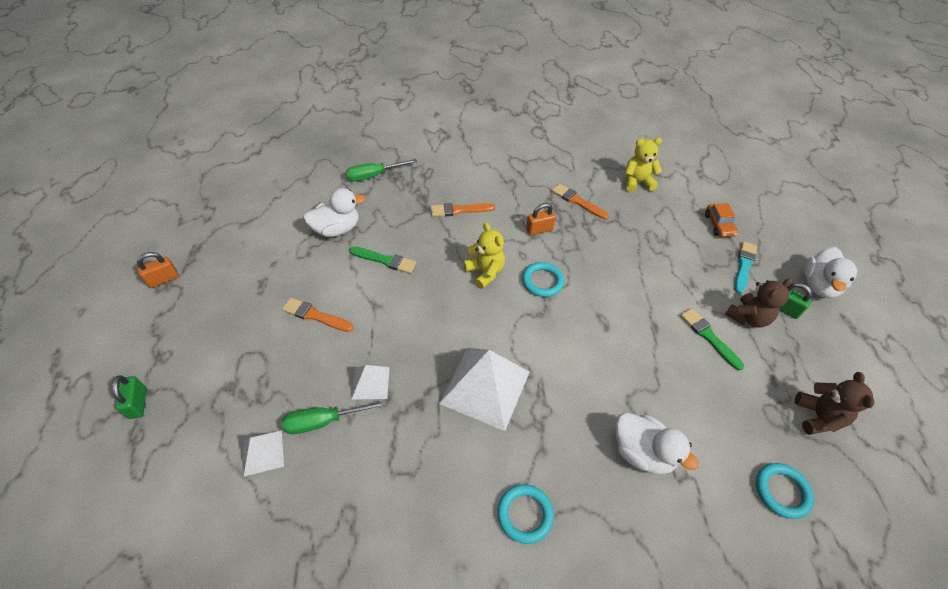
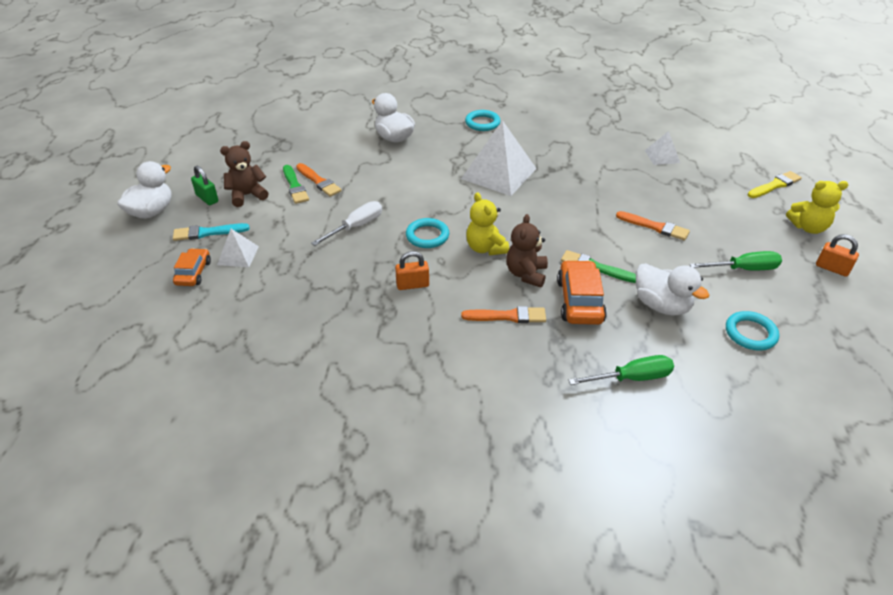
camera: 170 degrees left, 10 degrees down
(138, 403) = (775, 185): green padlock -> yellow brush
(163, 279) = (832, 268): orange padlock -> orange padlock turned 60 degrees clockwise
(324, 421) = (623, 166): green screwdriver -> green screwdriver (743, 269)
(337, 229) = (661, 305): white duck -> white duck turned 120 degrees counterclockwise
(370, 383) = (592, 182): white pyramid -> white pyramid (238, 255)
(403, 227) = (579, 301): none -> orange car
(577, 201) = (349, 315): orange brush -> orange brush (319, 181)
(614, 286) = (356, 226): none -> white screwdriver
(637, 182) = (251, 335): yellow teddy bear -> yellow teddy bear (808, 227)
(744, 265) = (207, 233): turquoise brush -> turquoise brush turned 45 degrees clockwise
(781, 491) = (314, 119): turquoise ring -> turquoise ring (750, 333)
(817, 417) = (254, 142): brown teddy bear -> brown teddy bear (526, 274)

